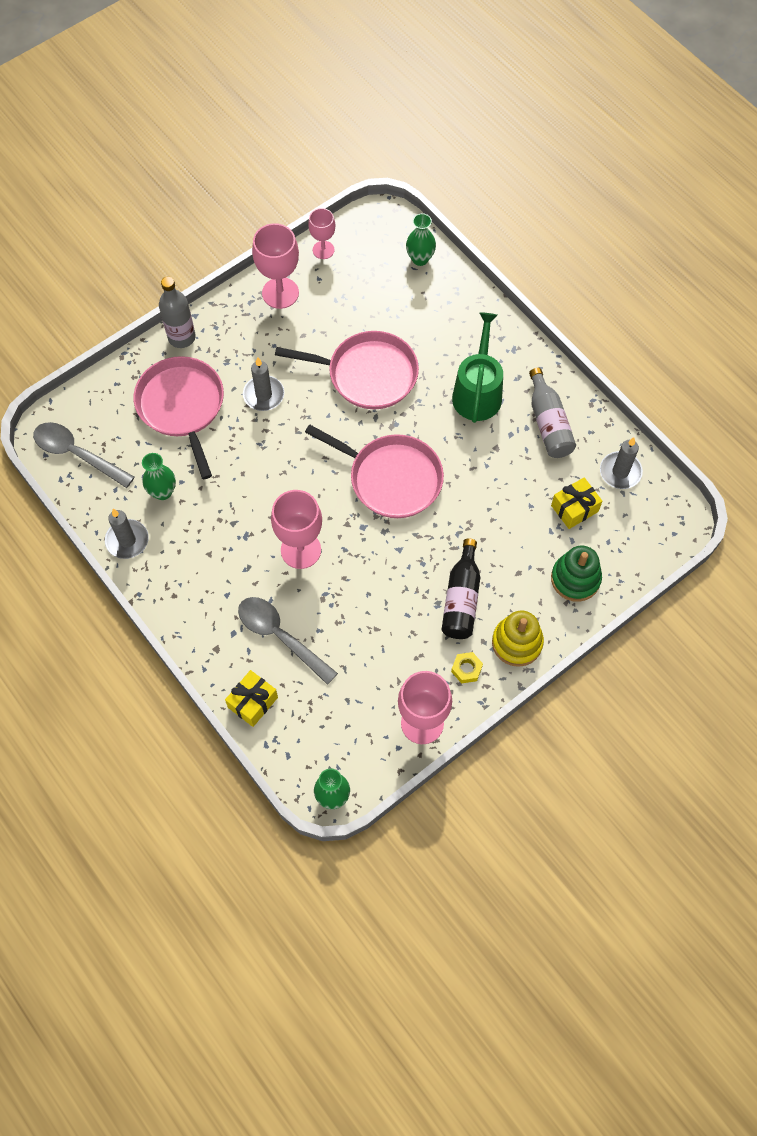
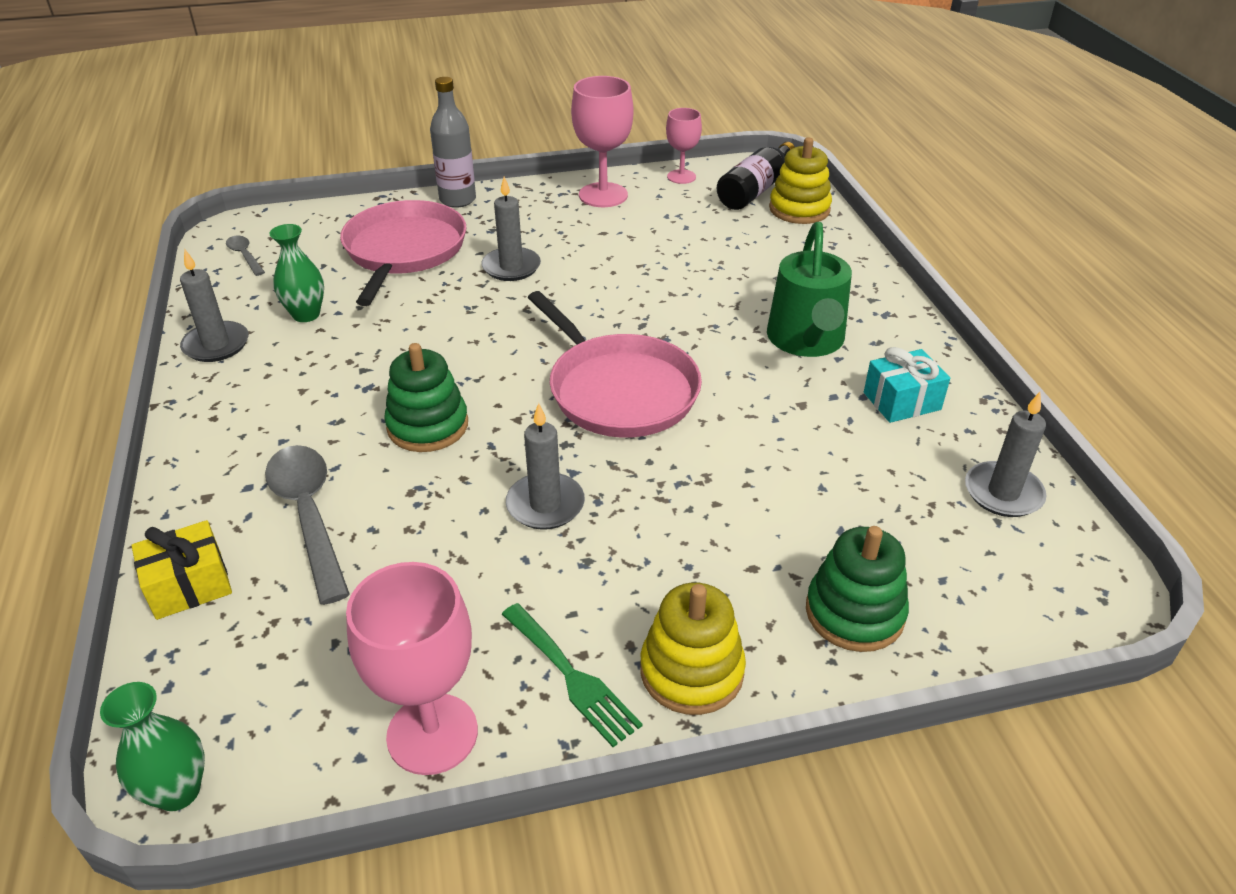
camera: 25 degrees right, 25 degrees down
(77, 454) = (245, 256): grey spoon -> grey spoon, size x0.50
(301, 550) = (428, 426): pink goblet -> green stacking toy
(367, 374) = (660, 284): pink pan -> none
(397, 577) = (545, 505): none -> grey candle
(420, 259) = (799, 209): green vase -> yellow stacking toy
(461, 598) = (631, 569): black bottle -> black bottle (755, 190)
(466, 669) = (572, 677): yellow nut -> green fork
(477, 392) = (806, 340): green watering can -> green watering can turned 150 degrees clockwise
(548, 423) = (902, 401): grey bottle -> turquoise gift
(574, 508) = (898, 514): yellow gift -> none

